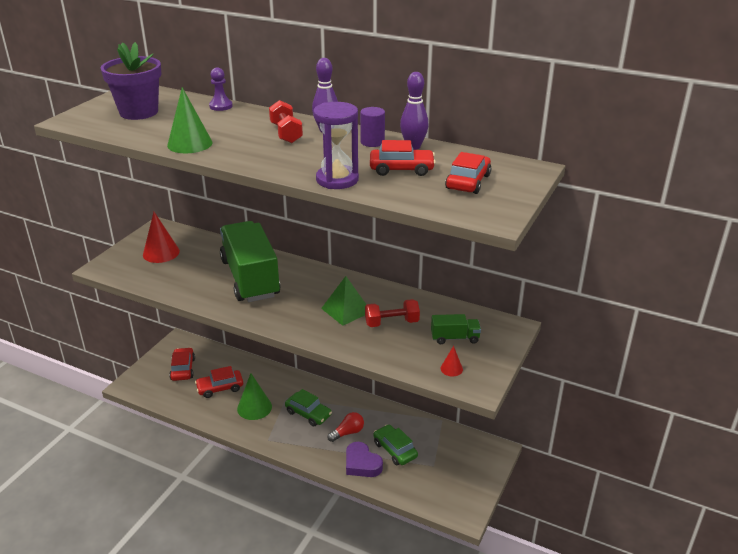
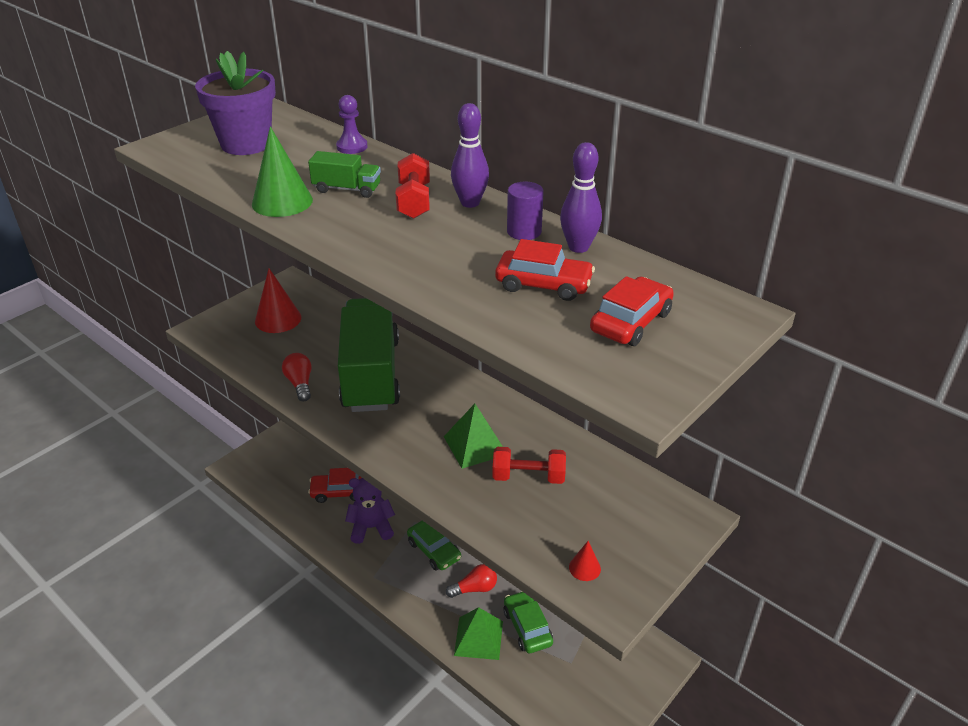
camera: 15 degrees right, 5 degrees up
(183, 369) = (304, 457): red car -> none
(198, 292) = (300, 384): none -> red light bulb
(254, 407) = (371, 528): green cone -> purple teddy bear
(337, 180) = (445, 289): purple hourglass -> none
(362, 464) = (478, 638): purple heart -> green pyramid
(455, 338) = (606, 518): green truck -> green truck (347, 189)

